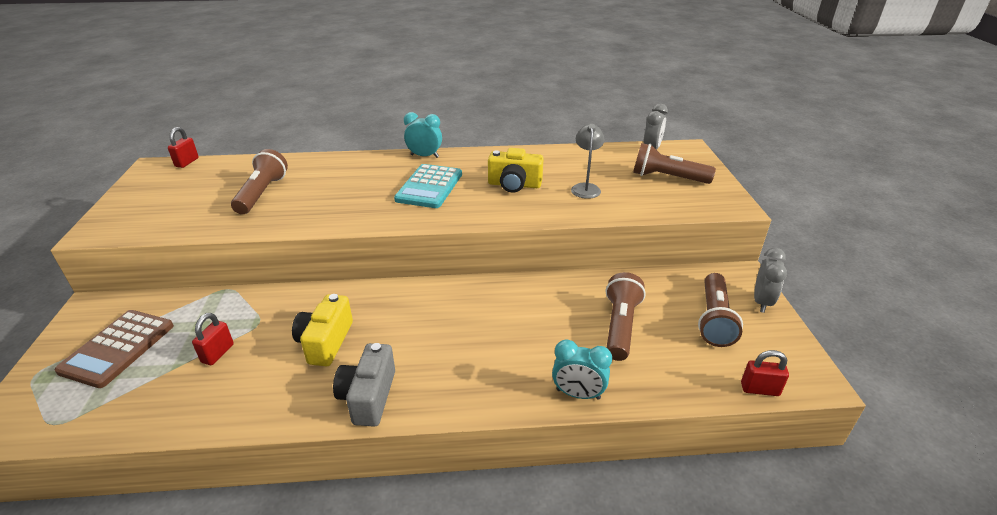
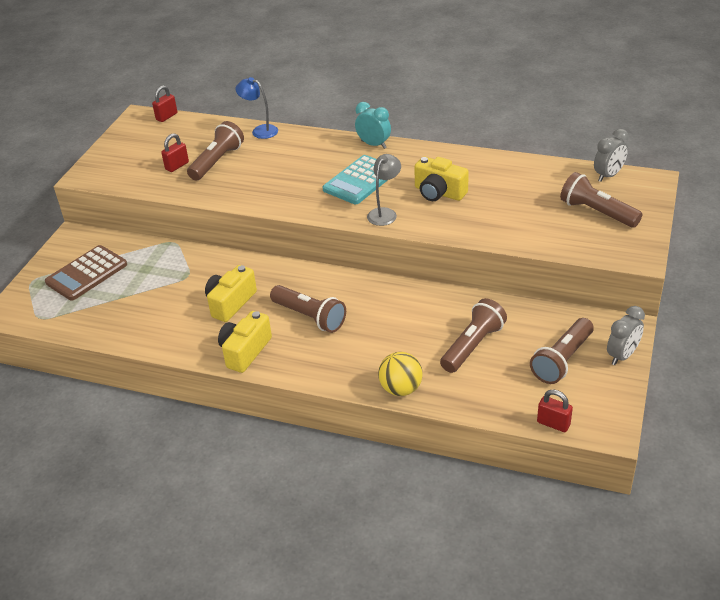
camera: 25 degrees right, 5 degrees up
(218, 353) = (152, 293): red padlock -> red padlock (177, 166)
(299, 160) = (260, 130): none -> blue lamp
(368, 397) = (245, 351): grey camera -> yellow camera
(429, 336) = (310, 317): none -> brown flashlight
(578, 394) = (401, 389): turquoise clock -> yellow ball
(585, 188) = (505, 208): grey lamp -> grey lamp (385, 213)

